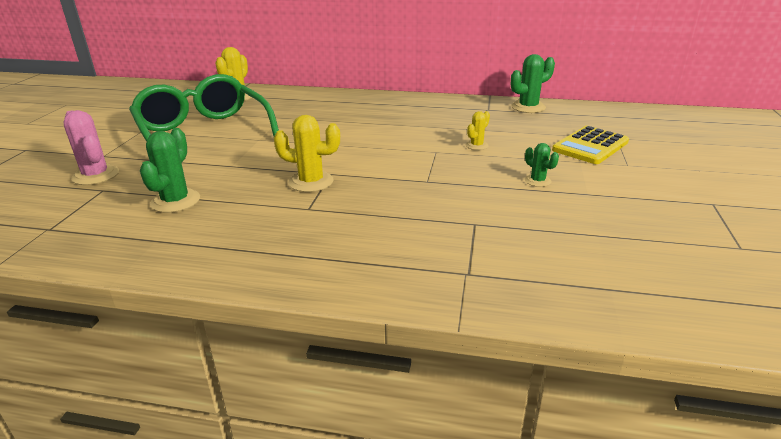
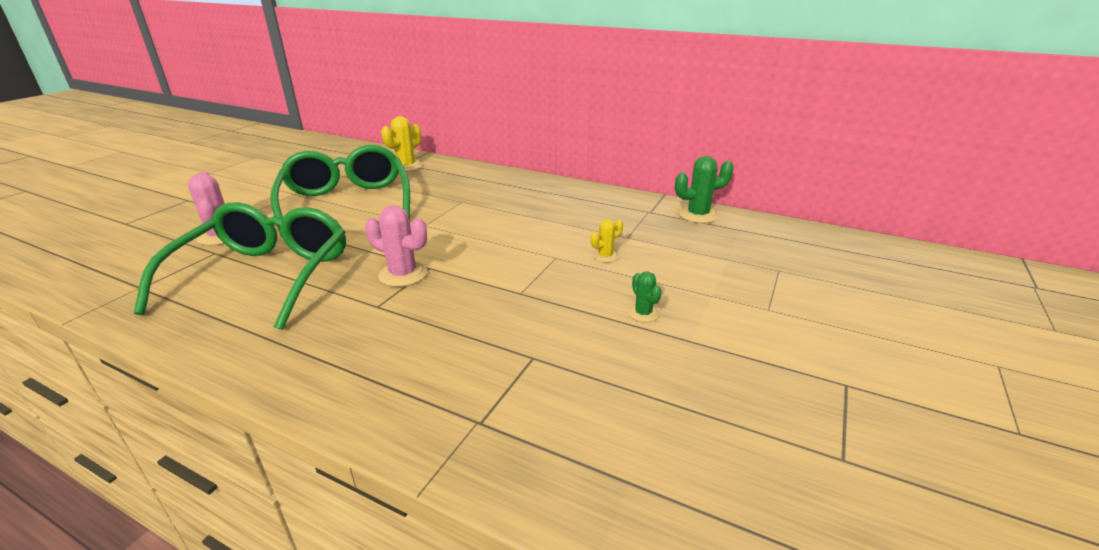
camera: 15 degrees right, 0 degrees up
(175, 201) = (265, 276): green cactus -> green glasses
(311, 182) = (403, 274): yellow cactus -> pink cactus
(590, 146) = (738, 276): yellow calculator -> none

